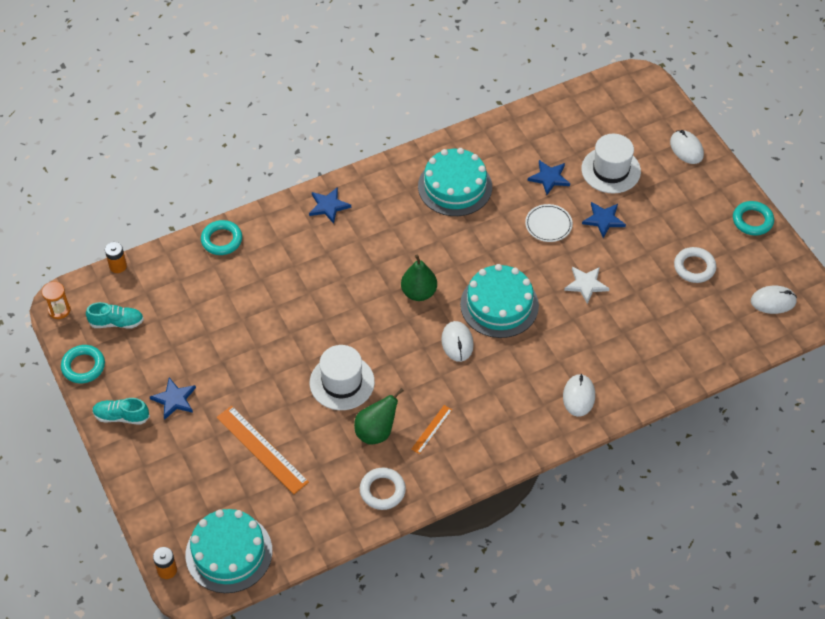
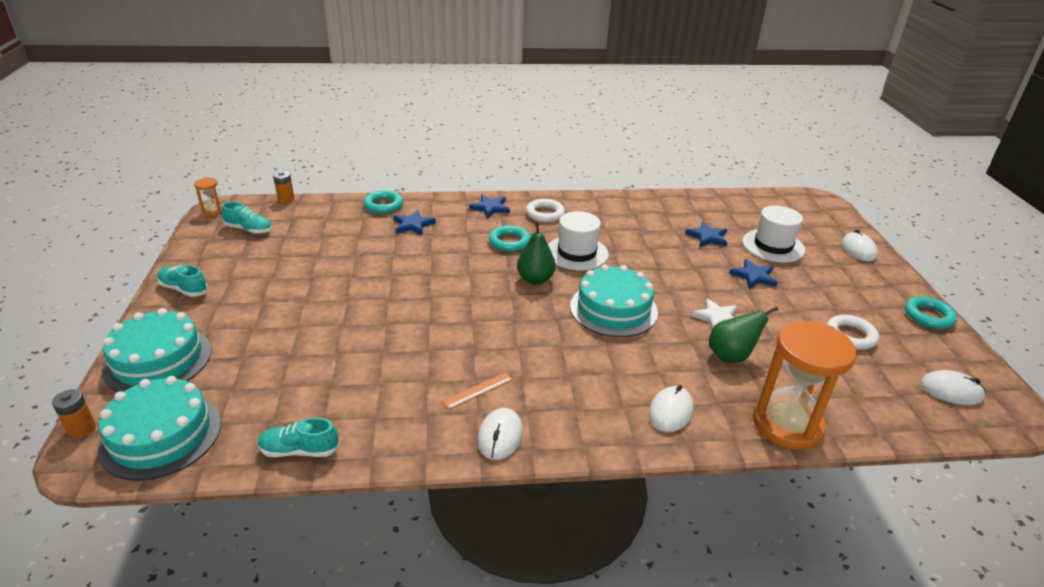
camera: 20 degrees right, 20 degrees down
(83, 366) = (191, 248): turquoise ring -> turquoise ring (509, 242)
(174, 399) = (242, 291): blue star -> blue star (413, 225)
(262, 449) = (285, 352): orange ruler -> none
(336, 527) = (299, 450): none -> turquoise shoe
(342, 382) = (410, 323): white hat -> white hat (577, 253)
(376, 432) = (415, 374): green pear -> green pear (731, 356)
(382, 491) = (381, 431): white ring -> white ring (545, 214)
(455, 186) = (612, 222): turquoise cake -> turquoise cake (158, 360)
(457, 342) = (552, 325): white mouse -> white mouse (500, 436)
(548, 224) = (693, 266): white plate -> none
(662, 377) = (787, 424): none -> orange hourglass

